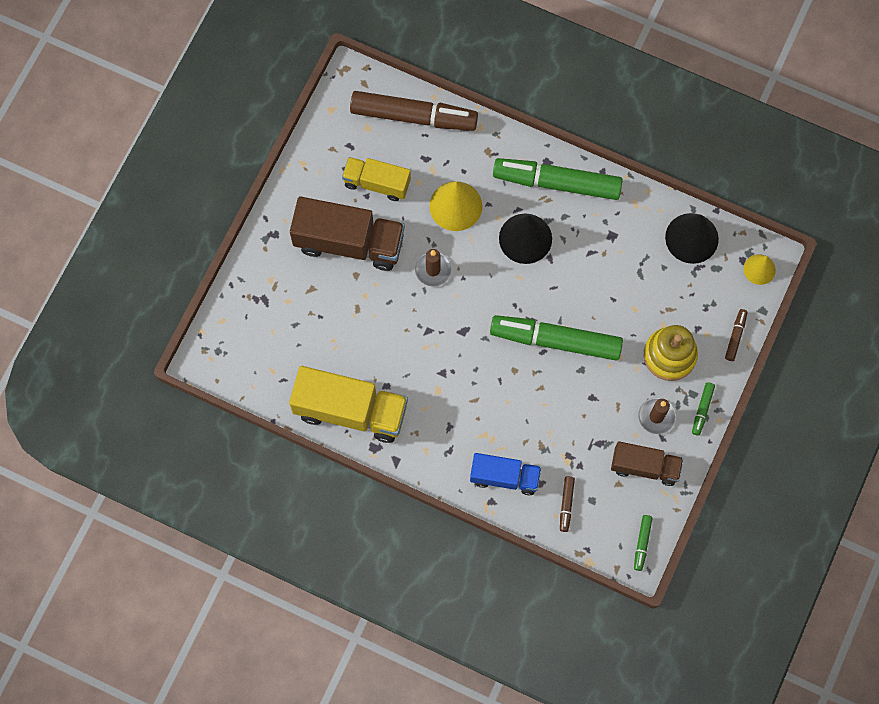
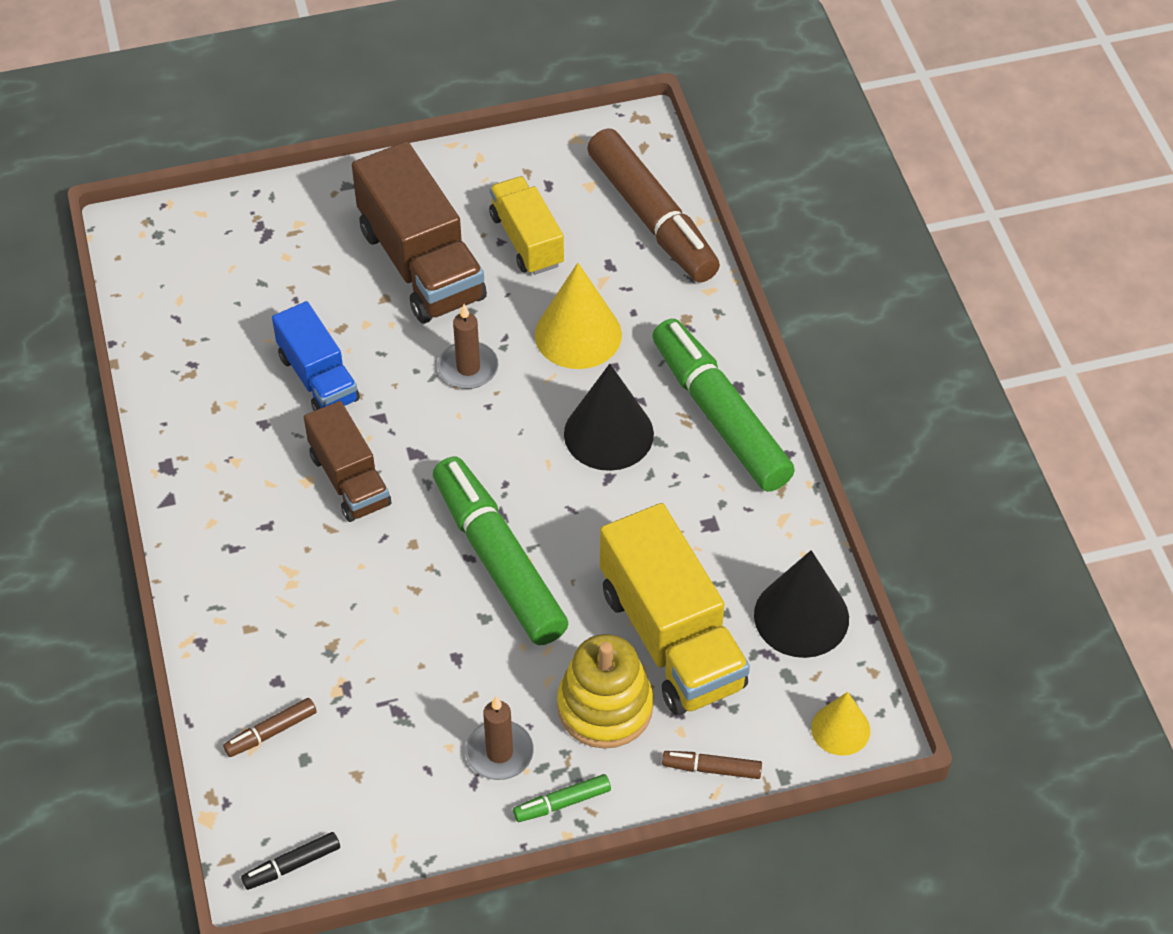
camera: 50 degrees right, 20 degrees down
(350, 410) = (195, 409): yellow truck -> yellow truck (671, 638)
(504, 477) = (249, 633): blue truck -> blue truck (318, 378)
(642, 543) = (292, 865): green marker -> black marker
(645, 467) = (411, 789): brown truck -> brown truck (350, 480)
(735, 336) = (711, 768): brown marker -> brown marker turned 150 degrees counterclockwise

